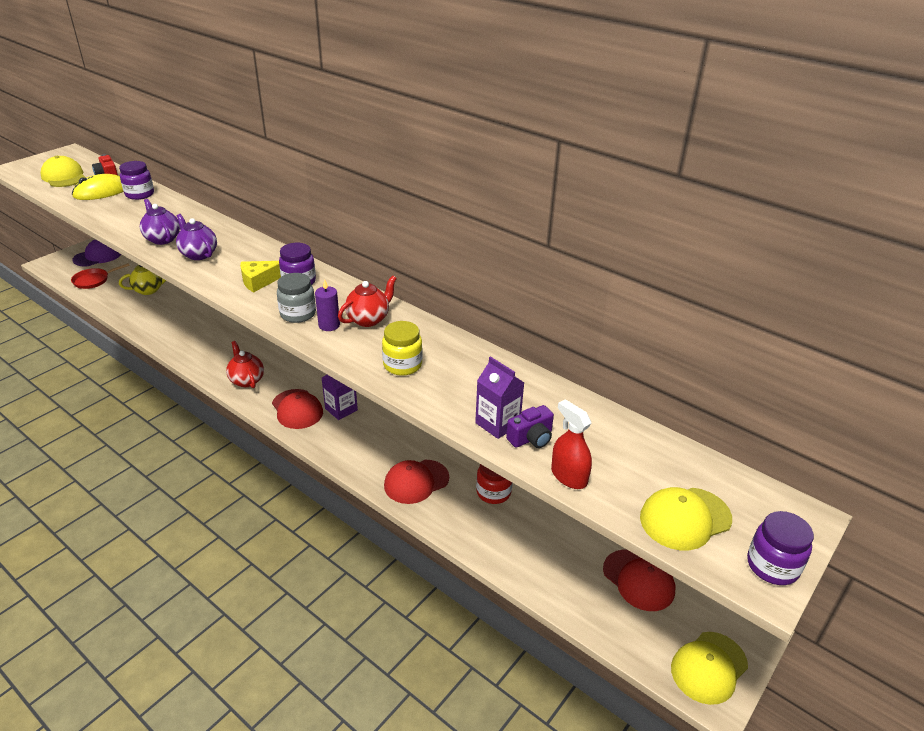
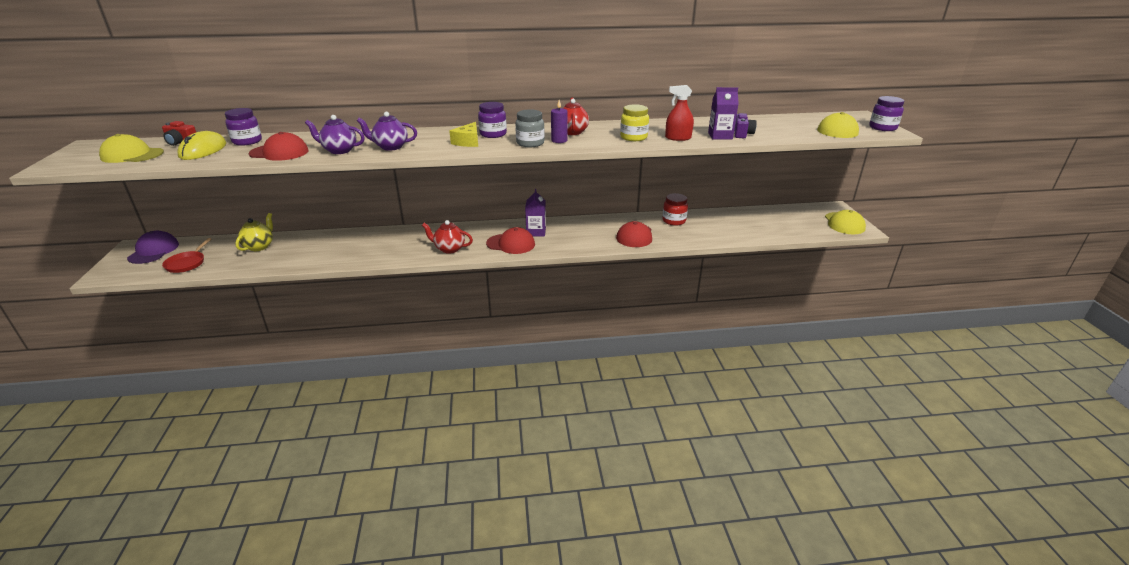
camera: 45 degrees left, 5 degrees down
(569, 476) = (781, 137): red spray bottle -> red spray bottle (678, 138)
(638, 580) = (778, 215): red cap -> red cap (279, 152)

